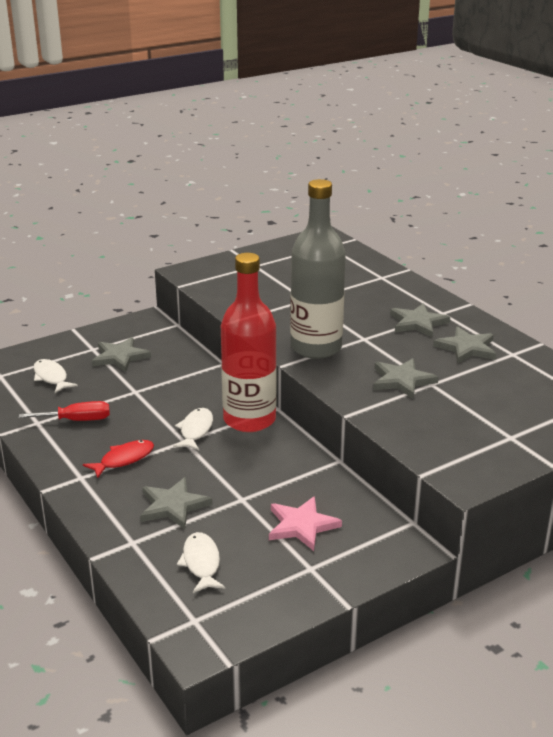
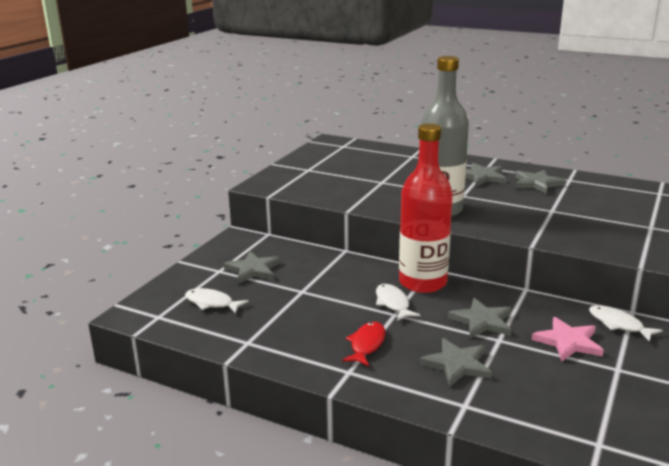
camera: 30 degrees left, 5 degrees down
(77, 420) = (283, 328): red screwdriver -> none
(201, 563) = (540, 398): white fish -> white fish (618, 324)
(402, 380) = (531, 214): grey star -> grey star (482, 321)

